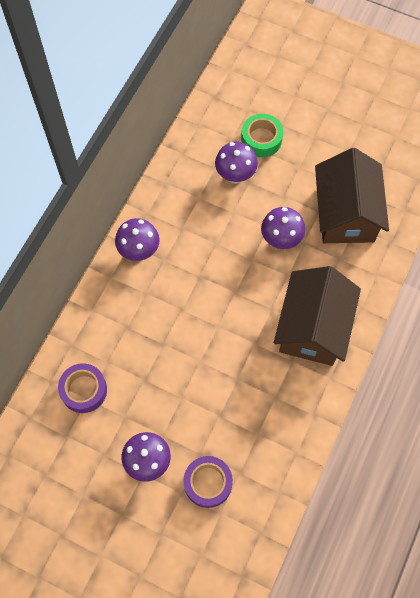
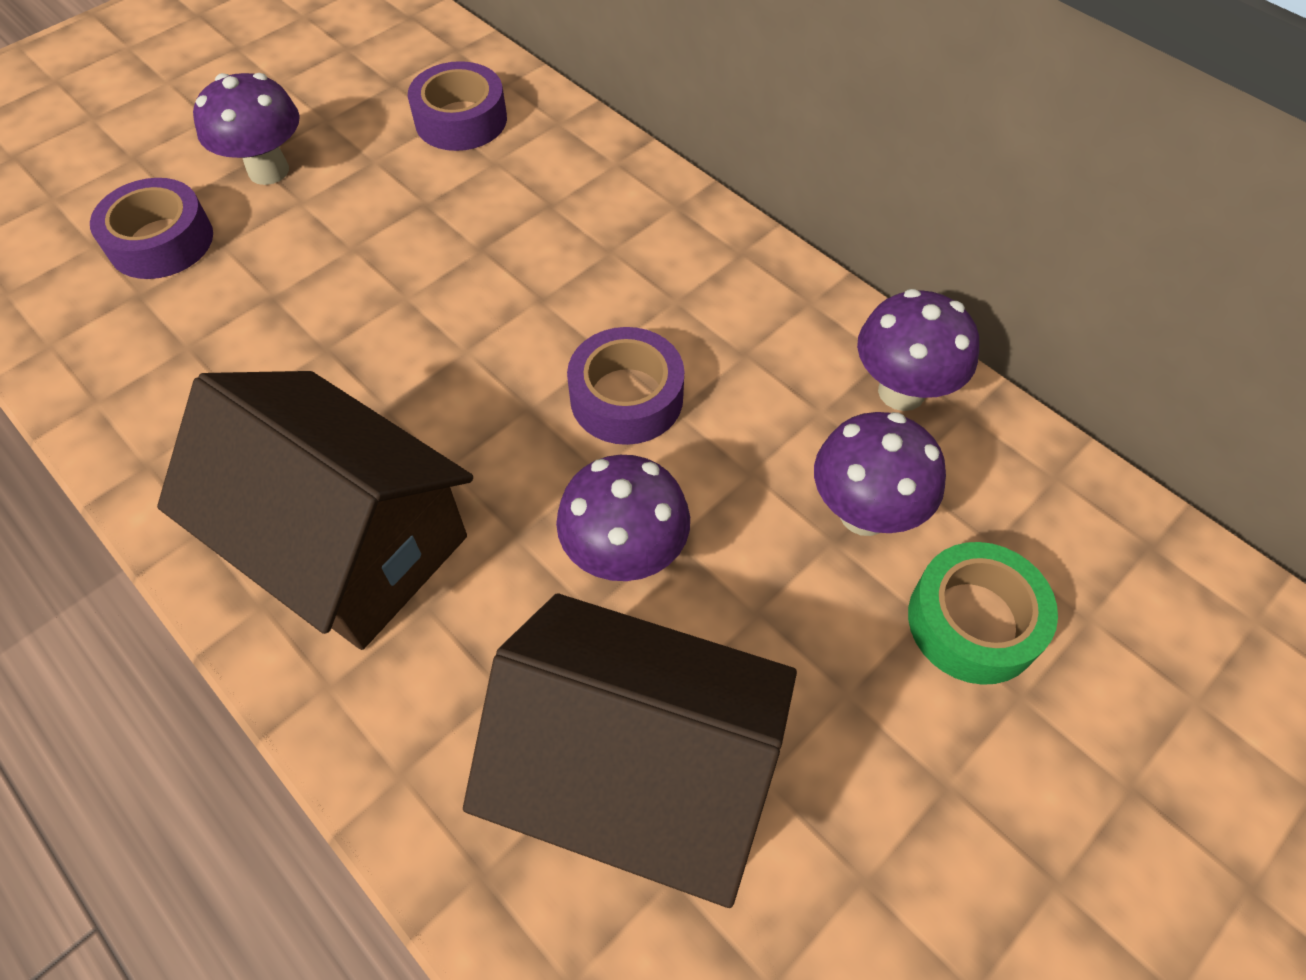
camera: 110 degrees right, 10 degrees down
(139, 251) = (717, 264): purple mushroom -> purple mushroom (901, 391)
(217, 261) = (626, 397): none -> purple tape

